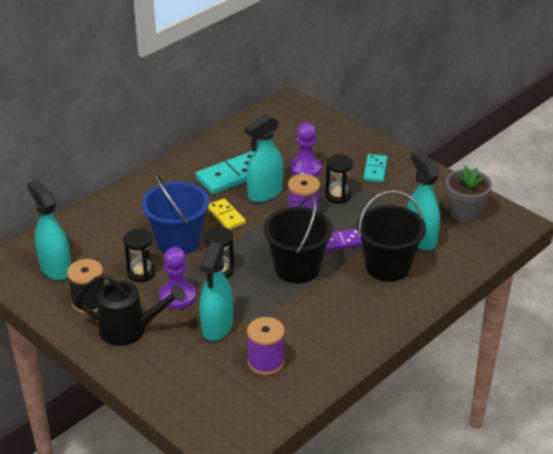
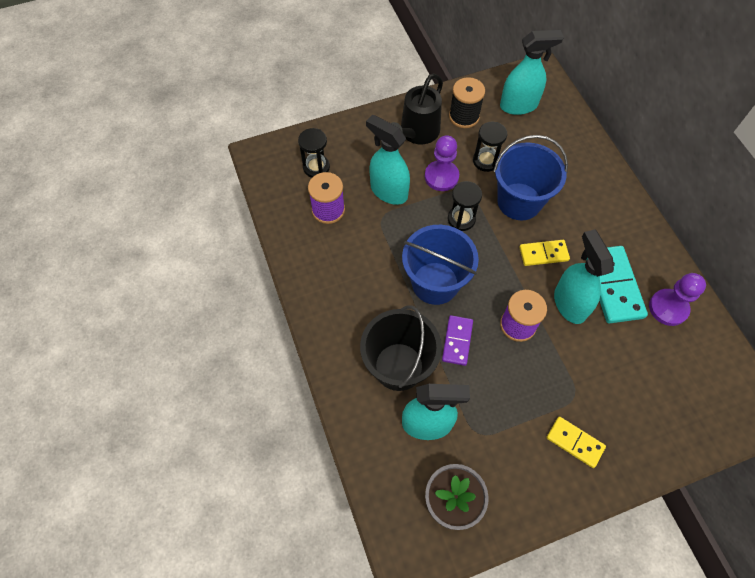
camera: 115 degrees right, 25 degrees up
(297, 268) = (435, 283): black bucket -> blue bucket
(305, 169) = (603, 364): purple pawn -> purple pawn (668, 308)
(338, 196) = (538, 375): black hourglass -> black hourglass (316, 167)
(375, 170) = (574, 442): turquoise domino -> yellow domino

